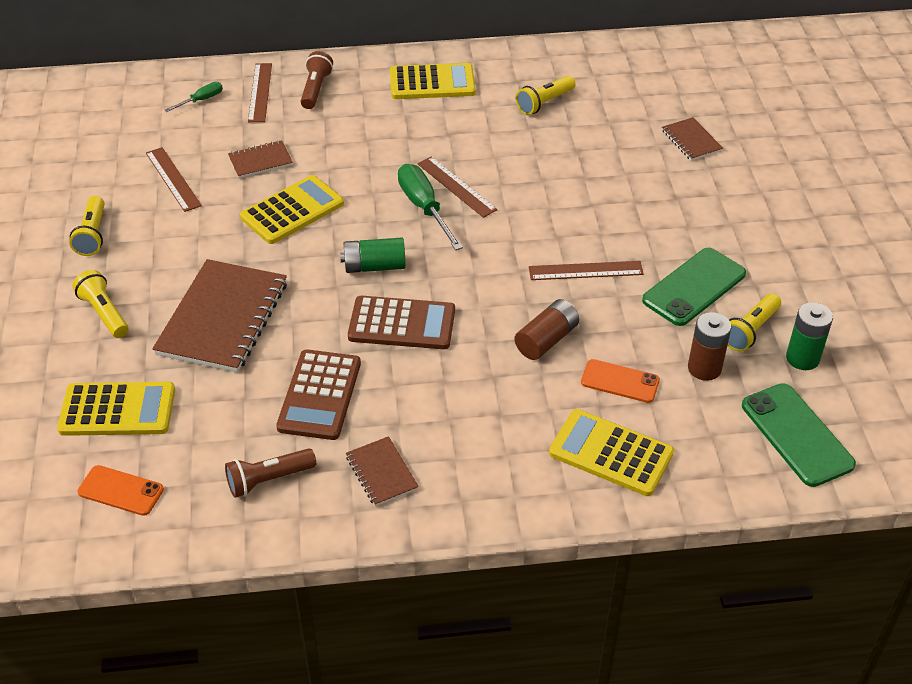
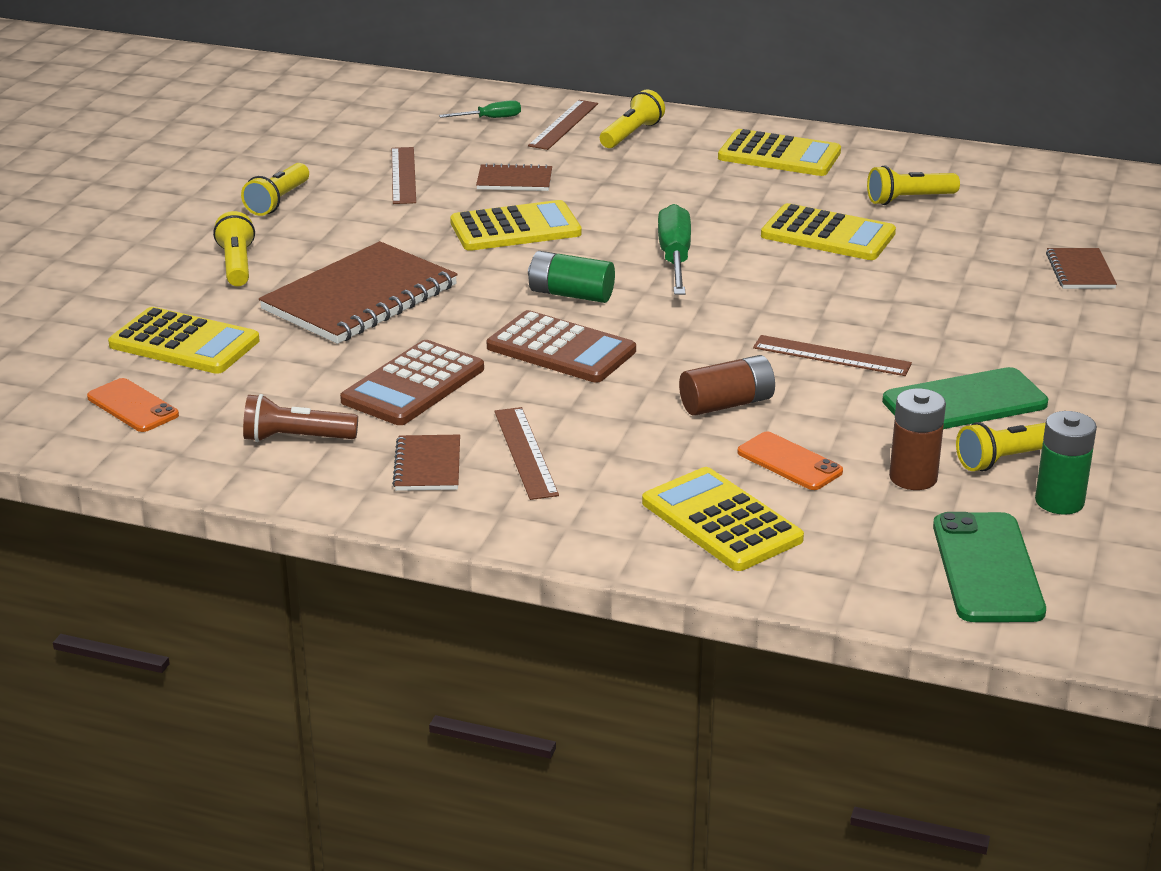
camera: 25 degrees right, 15 degrees down
(316, 89) = (631, 134): brown flashlight -> yellow flashlight
(456, 187) = (730, 249): brown ruler -> brown ruler (525, 452)
(512, 153) = (828, 235): none -> yellow calculator

